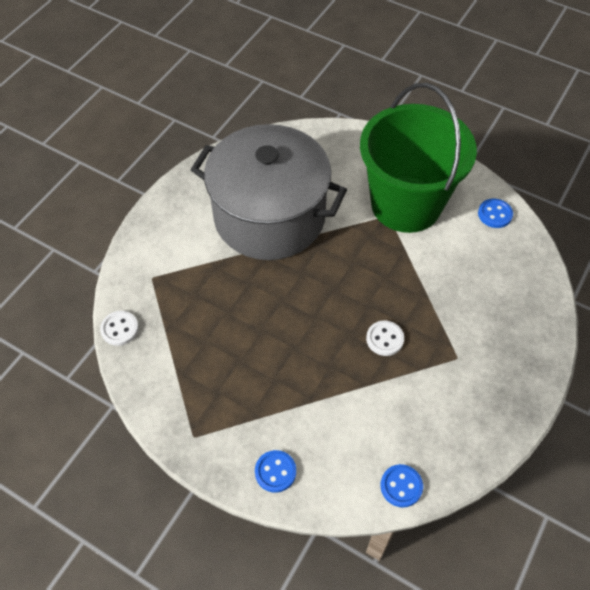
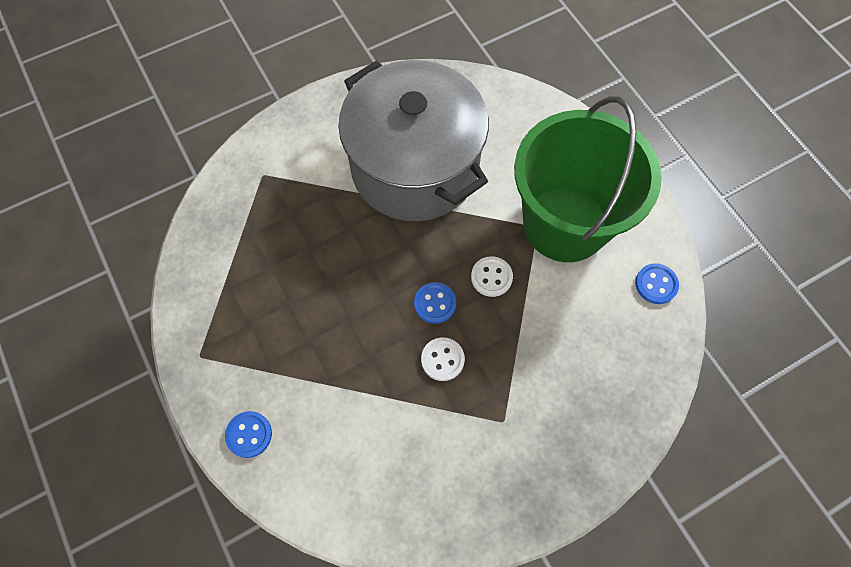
camera: 30 degrees right, 10 degrees up
(120, 329) = (202, 212): white button -> white button (491, 277)
(401, 486) = (355, 521): blue button -> blue button (435, 303)

